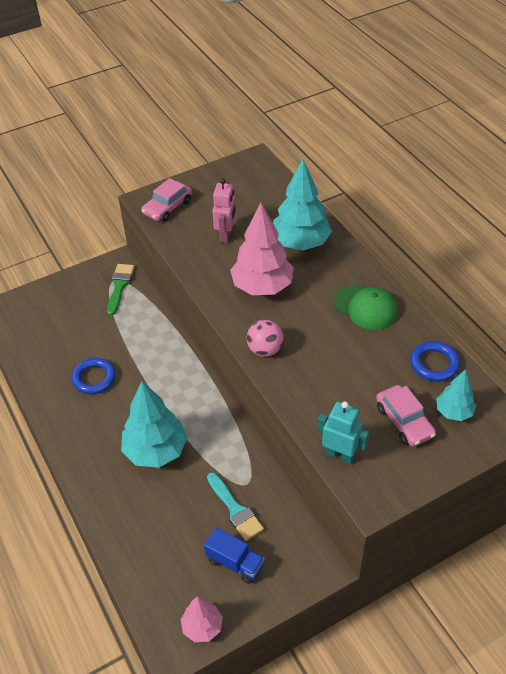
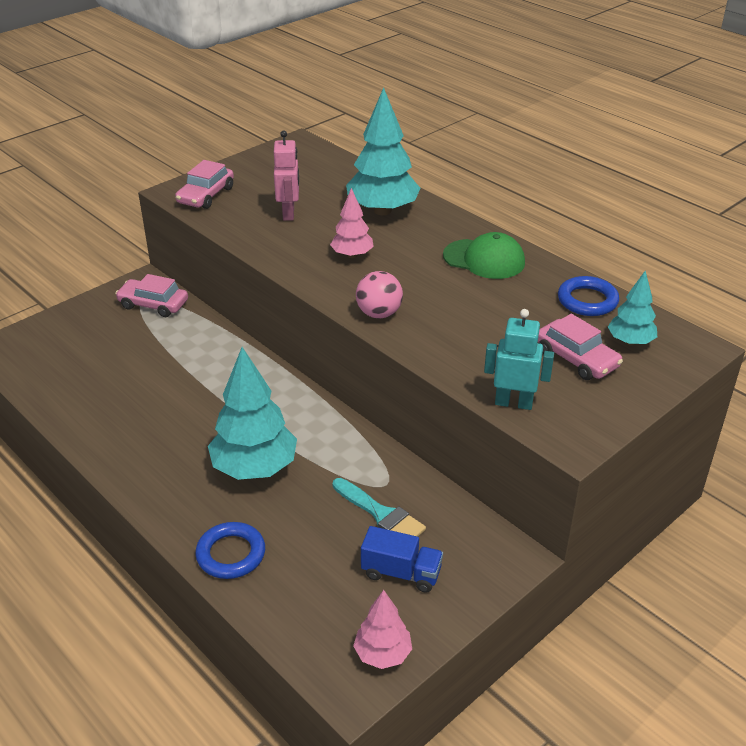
camera: 15 degrees left, 10 degrees down
(94, 378) = (147, 403): blue ring -> blue ring (231, 554)
(119, 286) = (153, 304): green brush -> pink car
(262, 287) = (352, 255): pink tree -> pink tree, size x0.55

